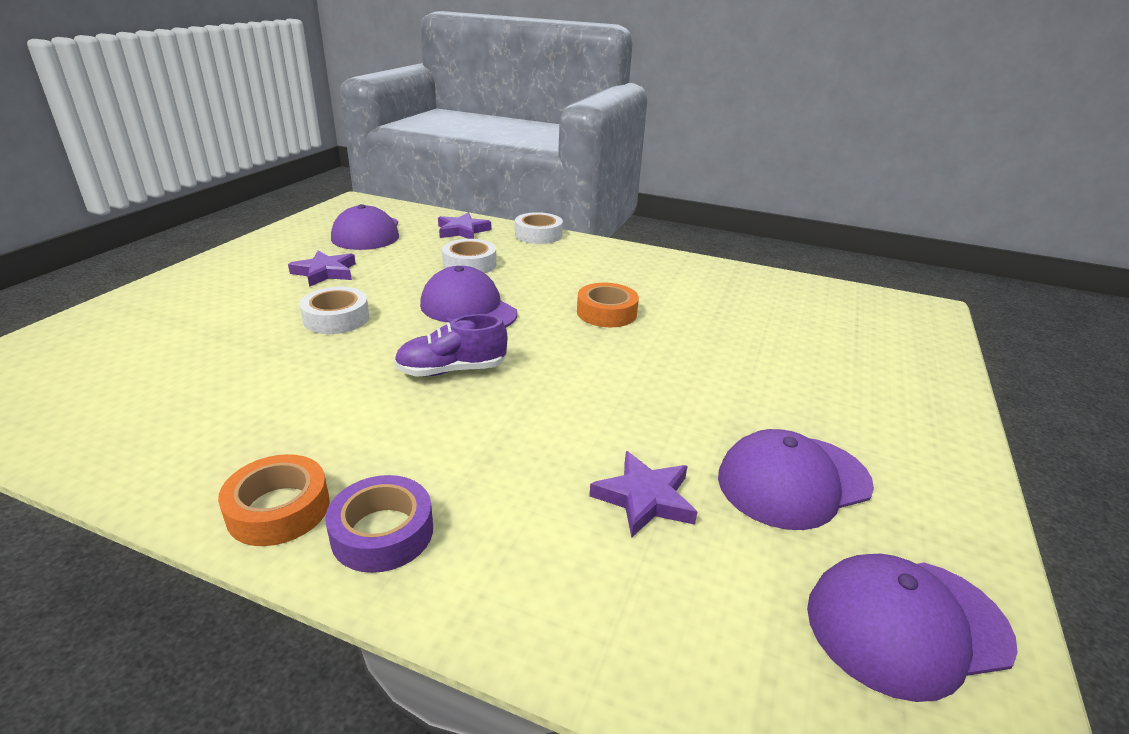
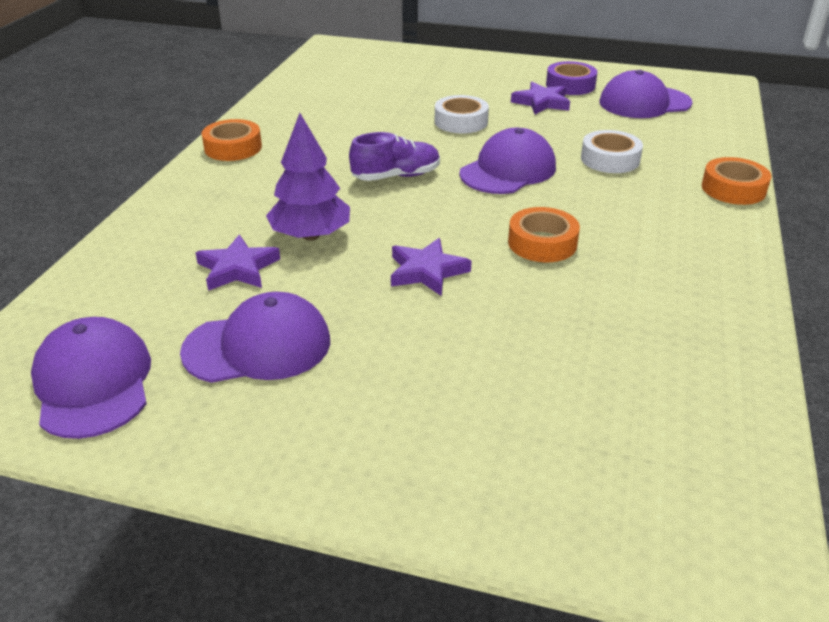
camera: 85 degrees right, 5 degrees up
(382, 532) = (211, 179): purple tape -> purple tape (570, 85)
(452, 370) = (396, 176): purple shoe -> purple shoe turned 90 degrees clockwise
(462, 231) = (699, 145): purple star -> purple star (427, 271)
(538, 235) = (733, 189): white tape -> orange tape
(574, 438) = (310, 235): none -> purple tree
(793, 481) = (258, 346): purple cap -> purple cap turned 105 degrees clockwise

